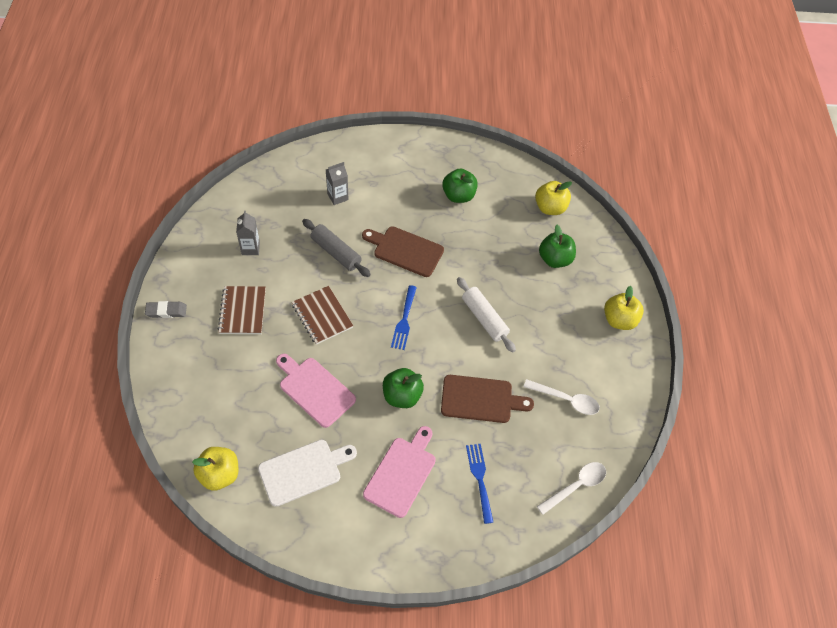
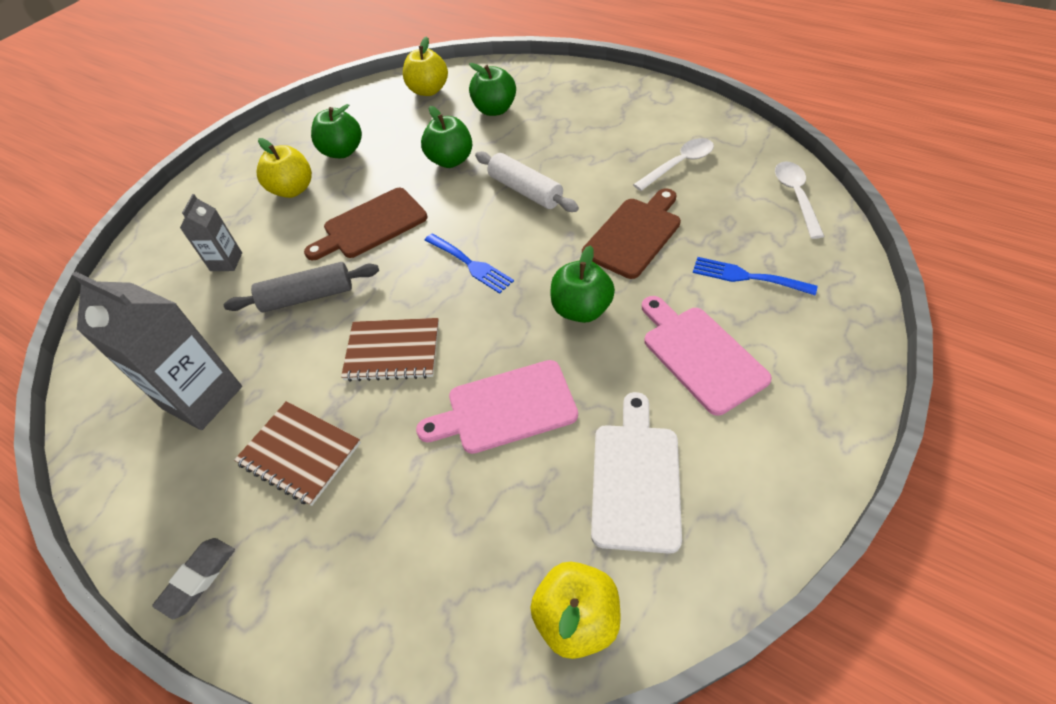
camera: 50 degrees left, 5 degrees down
(250, 248) = (202, 397): grey carton -> grey carton, size x1.89
(484, 318) = (525, 191): white rolling pin -> white rolling pin turned 45 degrees clockwise
(487, 261) = (450, 160): none -> green apple
(619, 320) = (605, 93): yellow apple -> yellow apple (293, 190)

